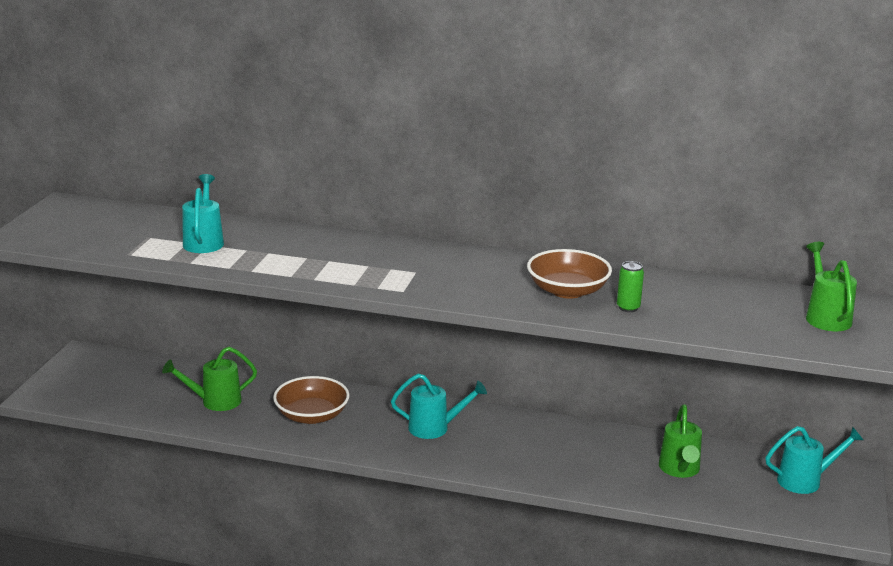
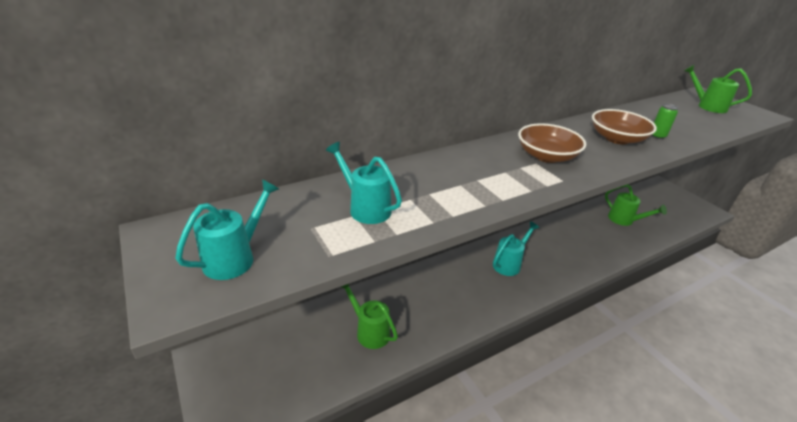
camera: 45 degrees left, 10 degrees up
(215, 401) = (369, 331): green watering can -> green watering can turned 105 degrees clockwise
(312, 415) = (441, 299): brown bowl -> brown bowl (546, 156)
(805, 481) = (660, 198): turquoise watering can -> turquoise watering can (235, 257)

